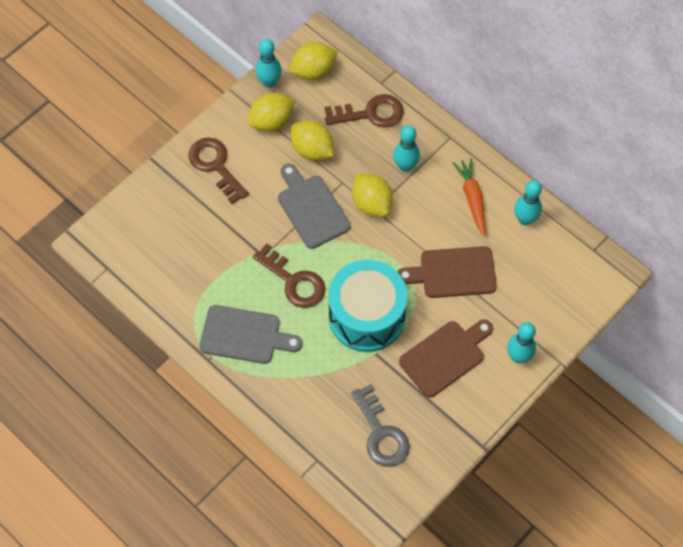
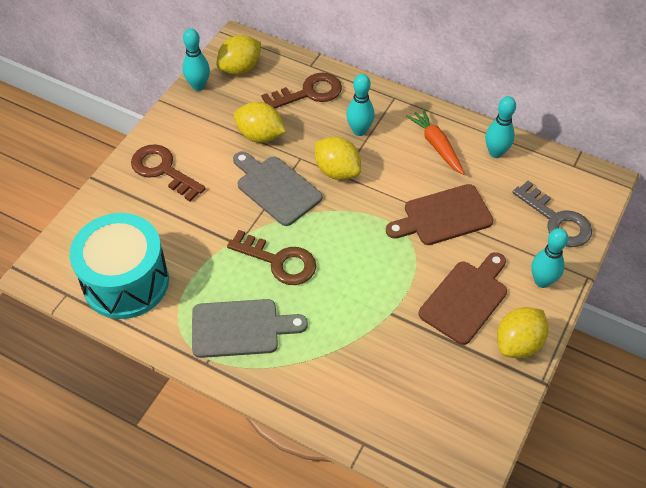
camera: 15 degrees left, 10 degrees down
(271, 121) = (210, 119): yellow lemon -> yellow lemon (518, 343)
(366, 316) = (368, 278): turquoise drum -> turquoise drum (126, 282)
(381, 433) = (426, 396): grey key -> grey key (557, 220)

